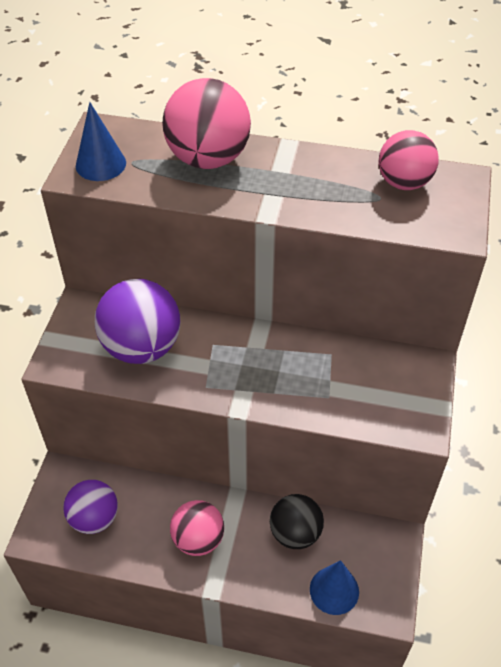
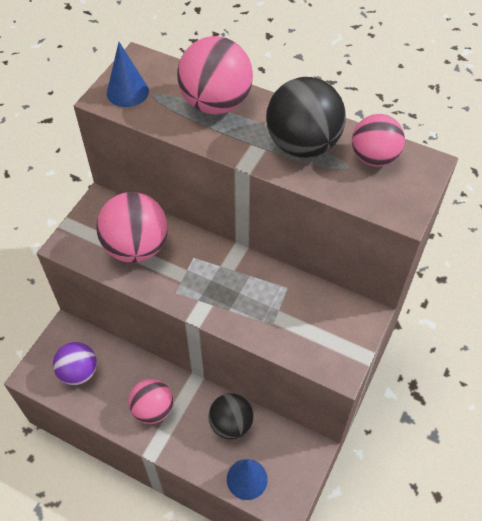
camera: 15 degrees right, 5 degrees up
(142, 347) = (136, 247): purple ball -> pink ball
(322, 184) = (302, 145): none -> black ball

